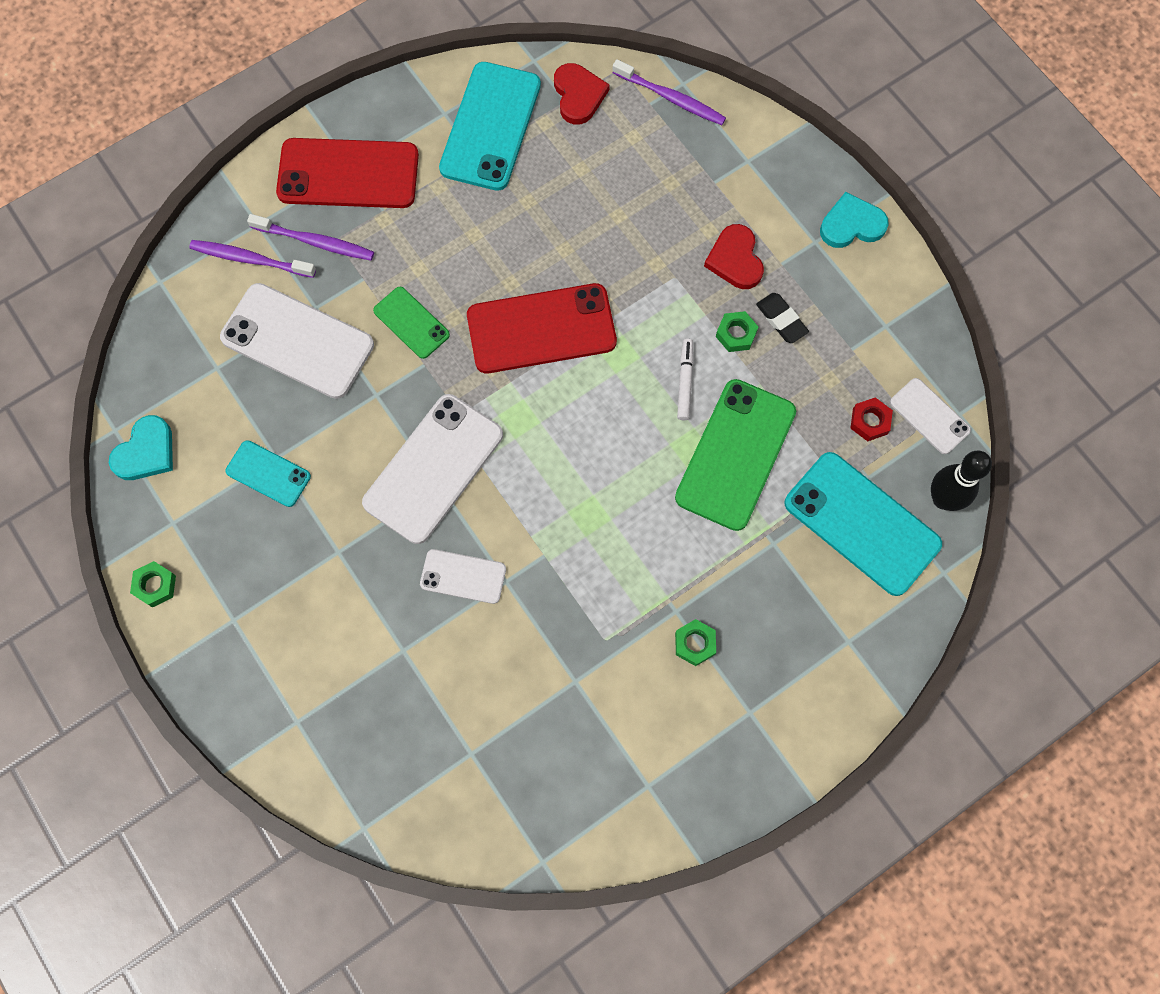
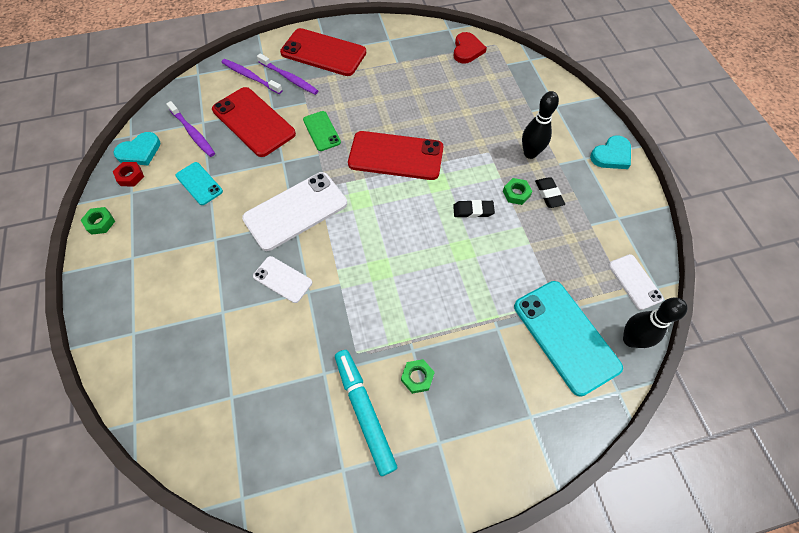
camera: 20 degrees right, 10 degrees down
(297, 341) = (253, 122): white phone -> red phone
(491, 126) = (411, 52): turquoise phone -> none
(646, 710) = (364, 412): none -> turquoise marker
(671, 98) = (520, 65): purple toothbrush -> purple toothbrush (193, 133)
(684, 382) = (473, 210): white marker -> black eraser
(735, 259) = (530, 153): red heart -> black bowling pin
(735, 454) = (491, 263): green phone -> none
(851, 224) = (611, 155): turquoise heart -> turquoise heart turned 135 degrees clockwise
(870, 421) = (590, 272): red nut -> red nut (130, 176)

